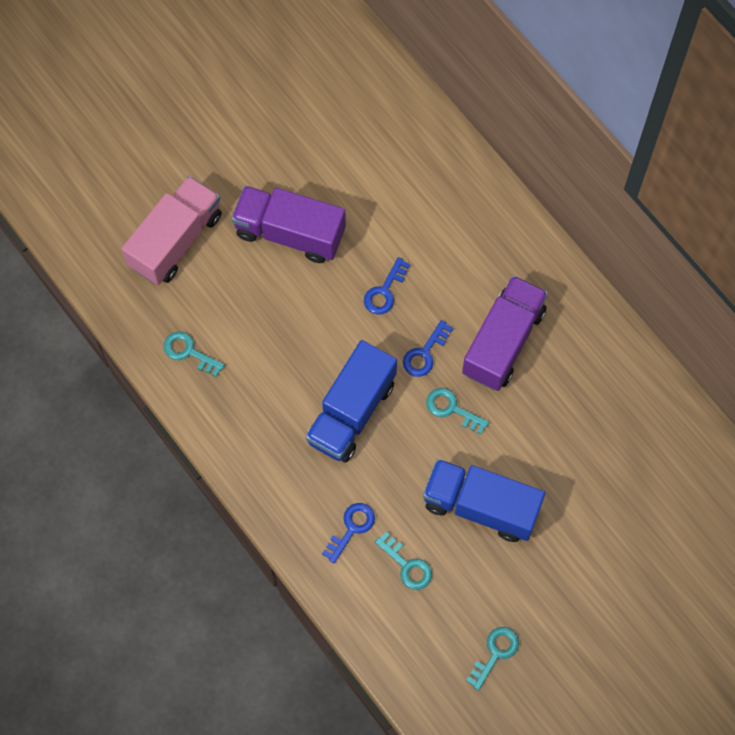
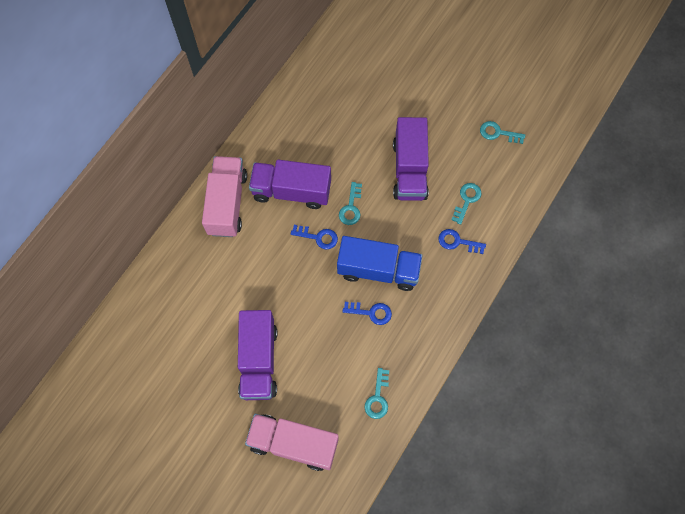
camera: 110 degrees left, 0 degrees up
(384, 291) = (282, 278): blue key -> blue key (371, 312)
(481, 506) = (409, 169): blue truck -> purple truck
(514, 257) = (227, 203): none -> pink truck

